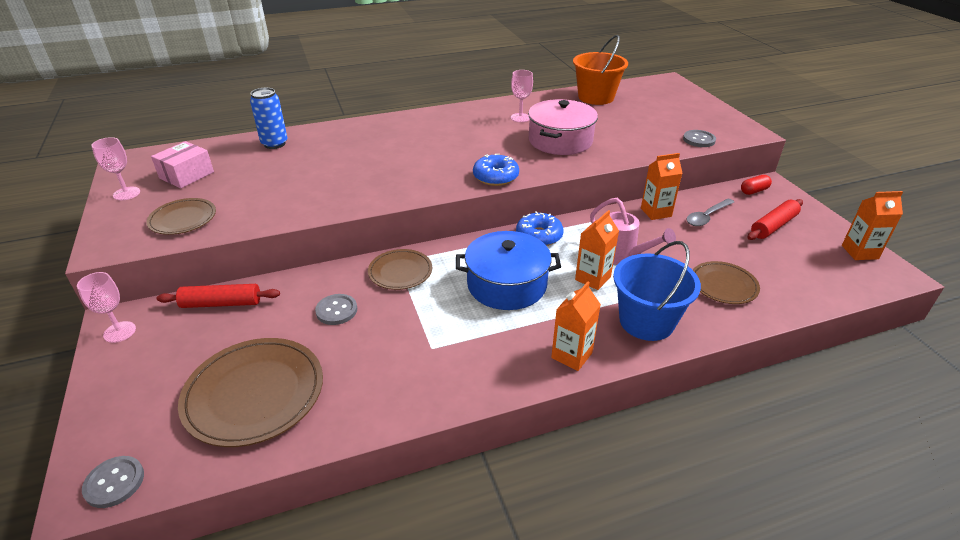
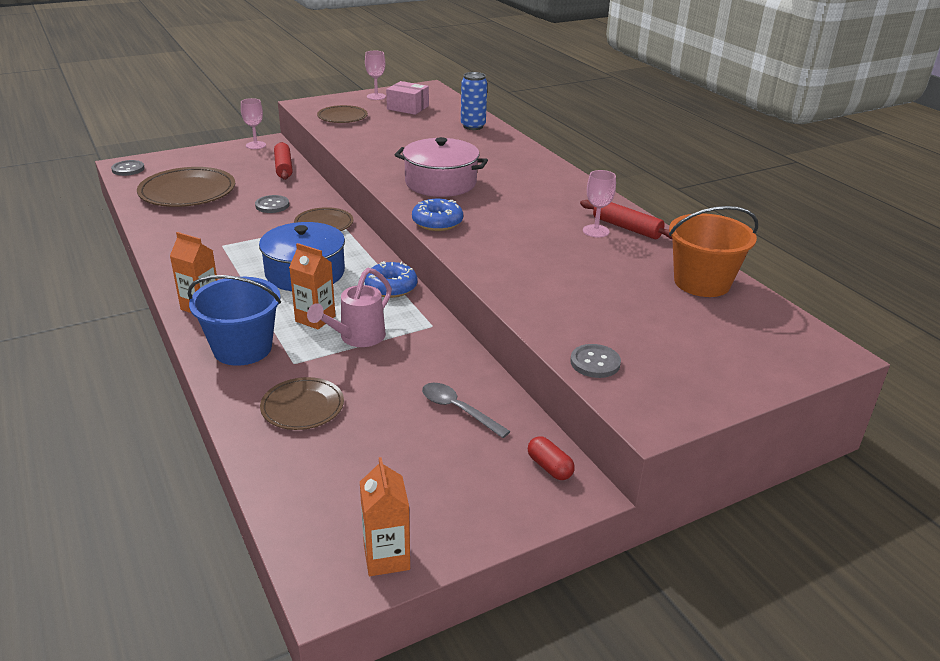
camera: 80 degrees right, 5 degrees down
(560, 141) = (541, 256): pink pot -> pink pot (440, 183)
(656, 212) = (459, 367): orange carton -> none
(773, 226) = (447, 472): red rolling pin -> red rolling pin (626, 228)

